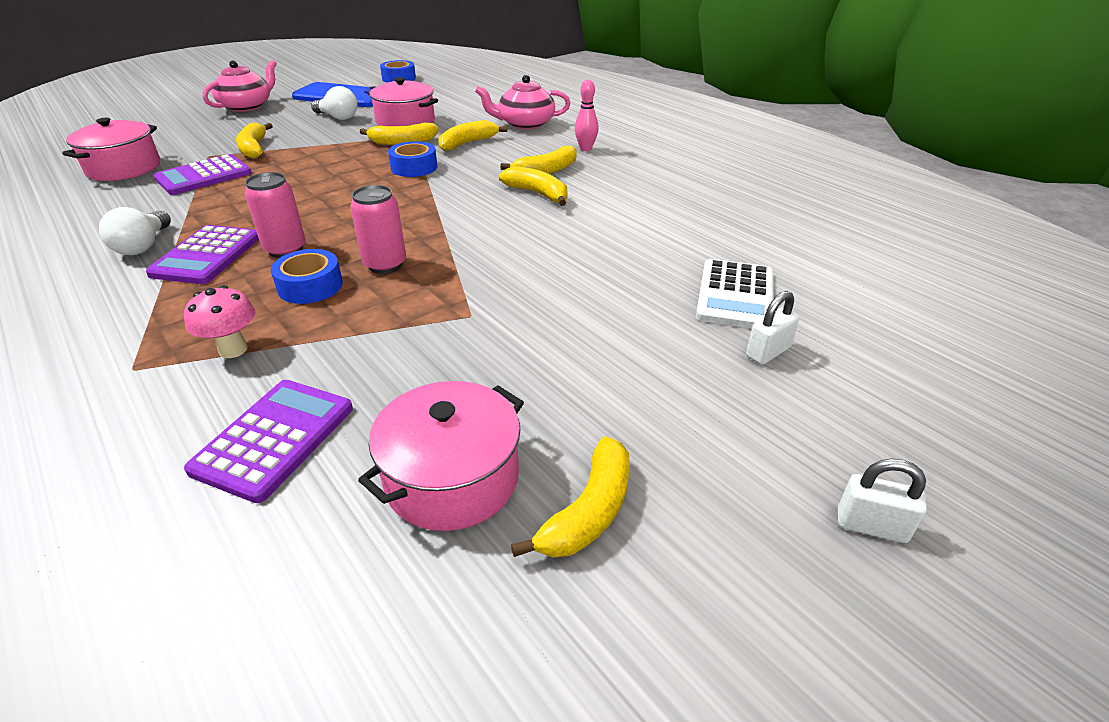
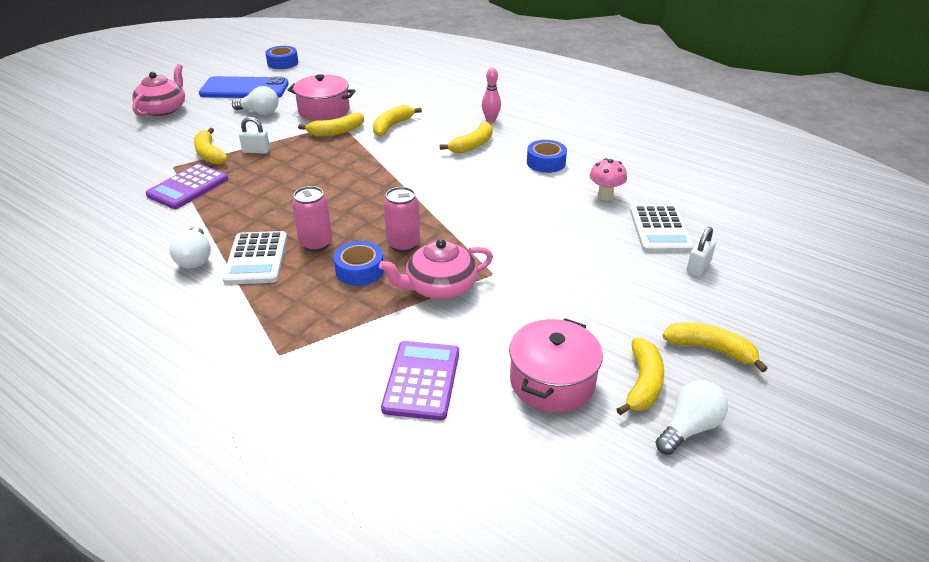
camera: 15 degrees left, 0 degrees up
(124, 168) = (106, 189): pink pot -> none
(207, 256) = (256, 258): purple calculator -> white calculator
(233, 350) = (342, 327): pink mushroom -> pink mushroom (605, 196)
(414, 167) = (364, 155): blue tape -> blue tape (546, 162)
(525, 124) = (427, 101): pink teapot -> pink teapot (439, 287)
(538, 194) = (479, 167): yellow banana -> yellow banana (711, 349)
(625, 606) = (689, 428): none -> white light bulb
(871, 526) = (796, 360): white padlock -> white padlock (256, 151)

